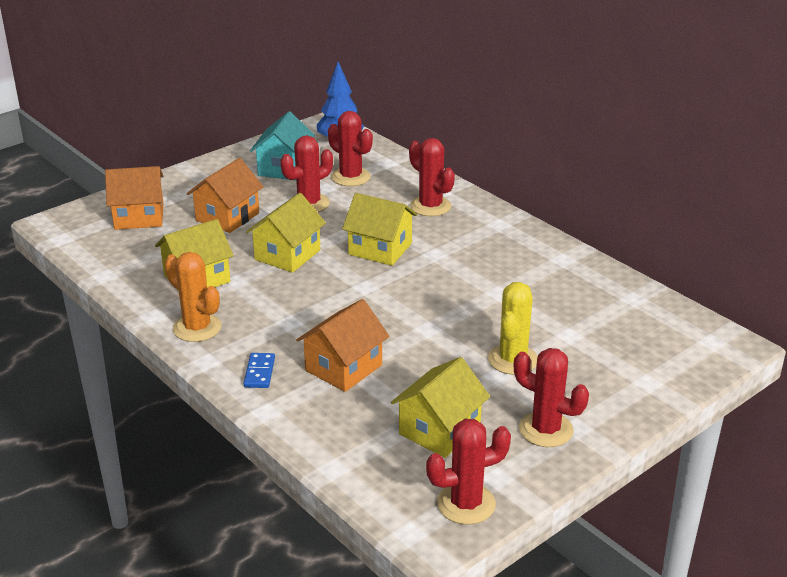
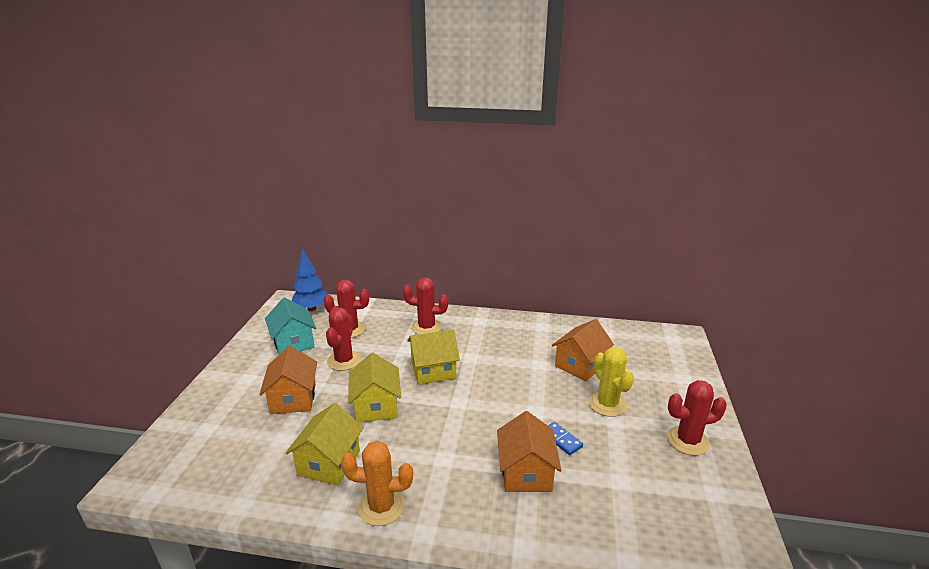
camera: 40 degrees left, 5 degrees down
(139, 217) = (214, 435): orange house -> orange house (580, 365)
(259, 372) = (476, 515): blue domino -> blue domino (561, 440)
(439, 430) = (641, 481): yellow house -> none
(466, 504) = (731, 527): red cactus -> none

